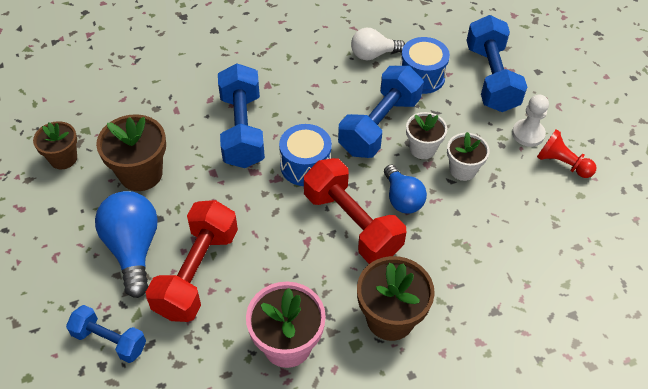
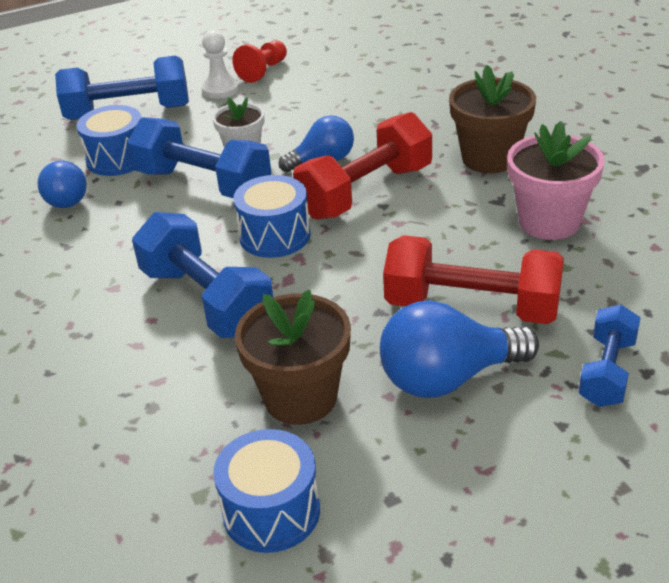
camera: 90 degrees left, 15 degrees down
(63, 158) = (271, 511): brown flower pot -> blue drum
(242, 130) = (206, 301): blue dumbbell -> blue dumbbell turned 60 degrees clockwise
(373, 54) = (67, 198): white light bulb -> blue light bulb
(462, 170) = (275, 125): white flower pot -> none

